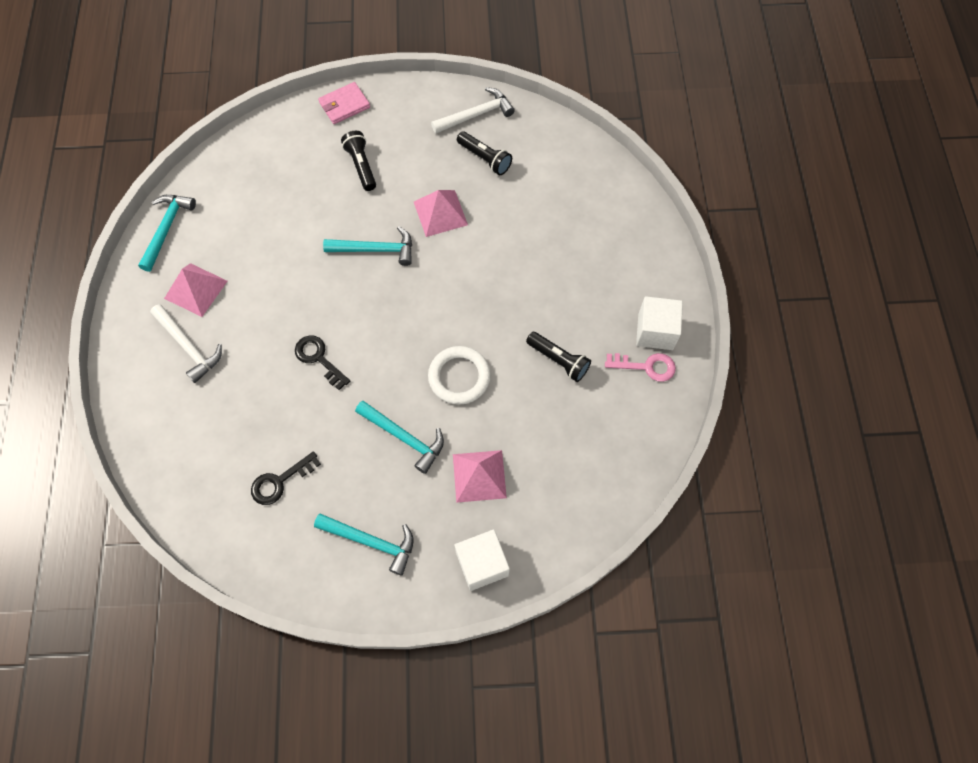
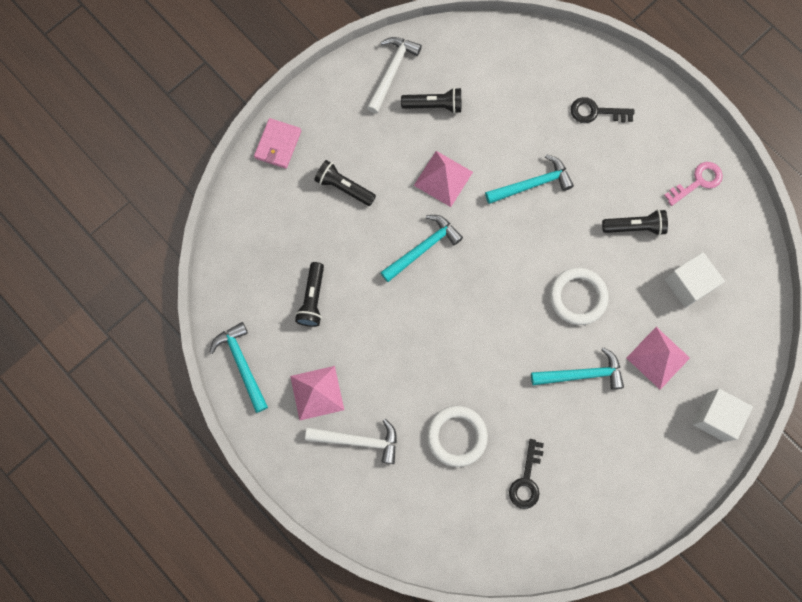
camera: 40 degrees left, 10 degrees up
(260, 223) = (312, 299): none -> black flashlight
(261, 403) = (457, 436): none -> white ring
(318, 358) = (464, 368): black key -> black key (595, 112)
(371, 542) = (630, 466): turquoise hammer -> turquoise hammer (532, 184)
(655, 331) = (681, 149): white cube -> white cube (688, 284)

